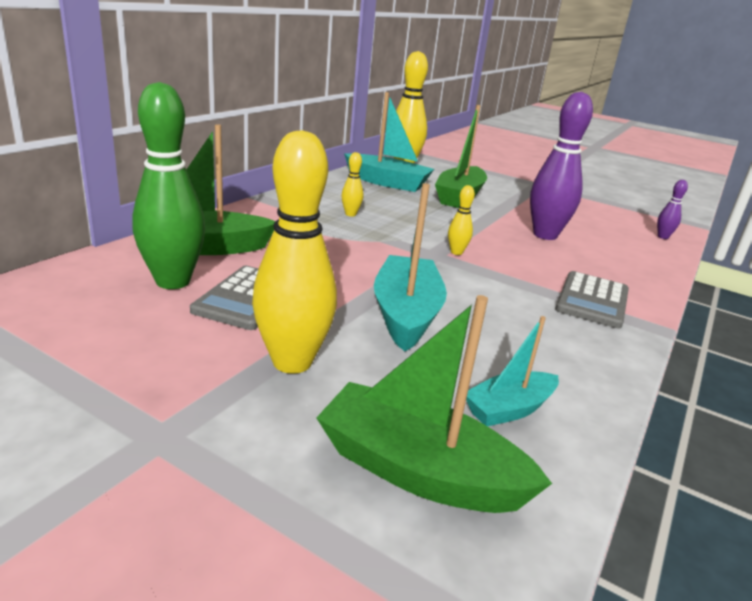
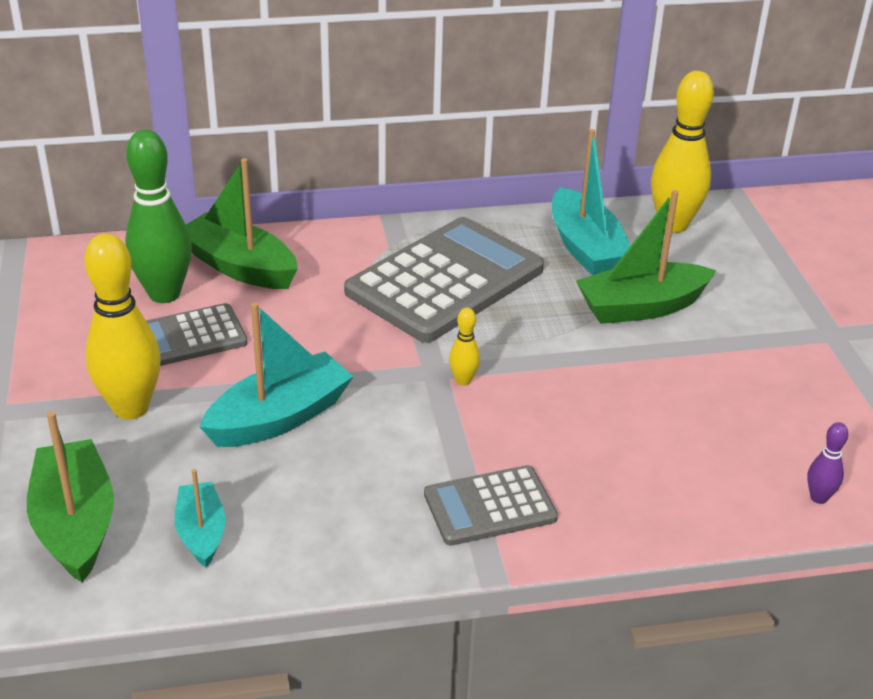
camera: 50 degrees right, 10 degrees up
(350, 214) = (445, 281): yellow bowling pin -> grey calculator
(509, 409) = (201, 532): turquoise boat -> turquoise boat turned 60 degrees clockwise
(545, 235) = (630, 411): purple bowling pin -> none

